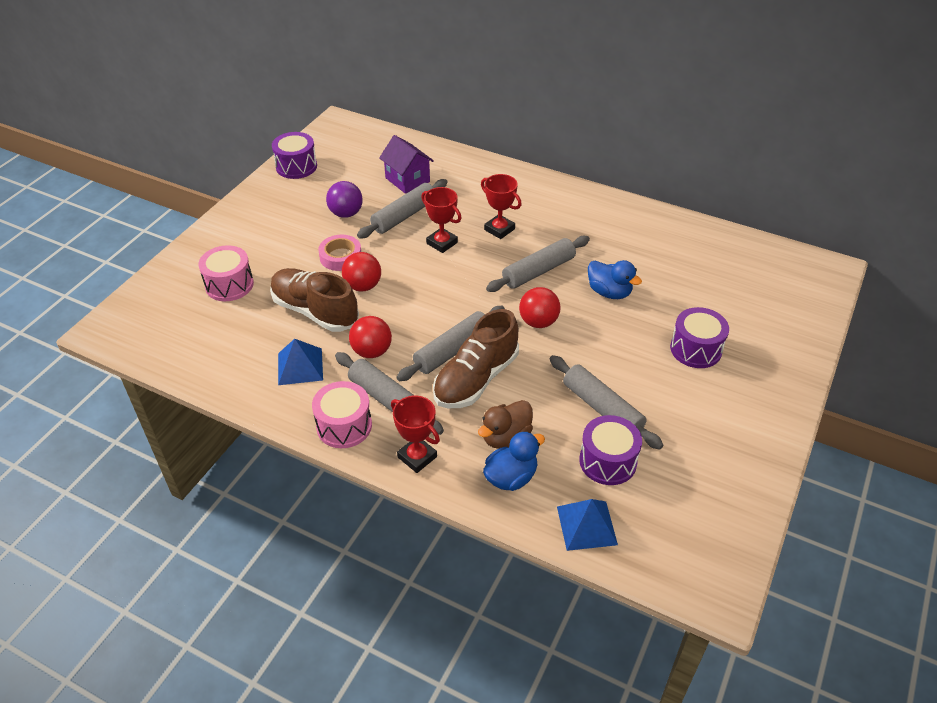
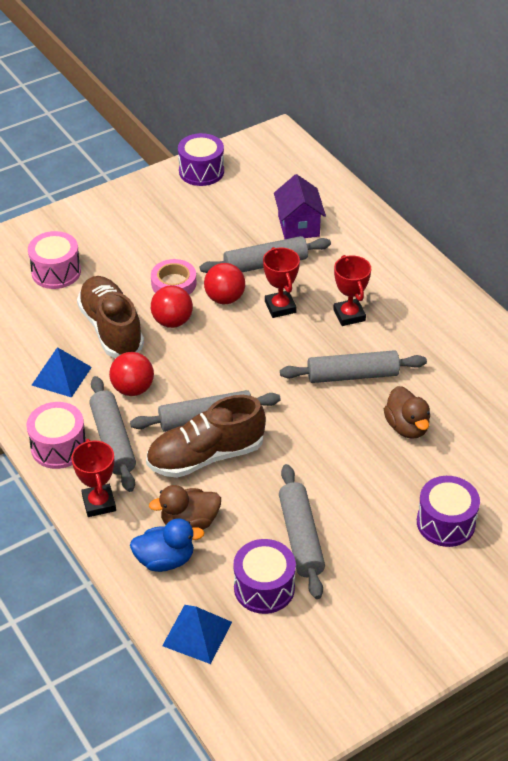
camera: 30 degrees right, 0 degrees up
(346, 213) = (211, 240): purple ball -> none
(538, 322) = (309, 427): red ball -> red ball (225, 298)
(609, 292) = (407, 427): blue duck -> brown duck

